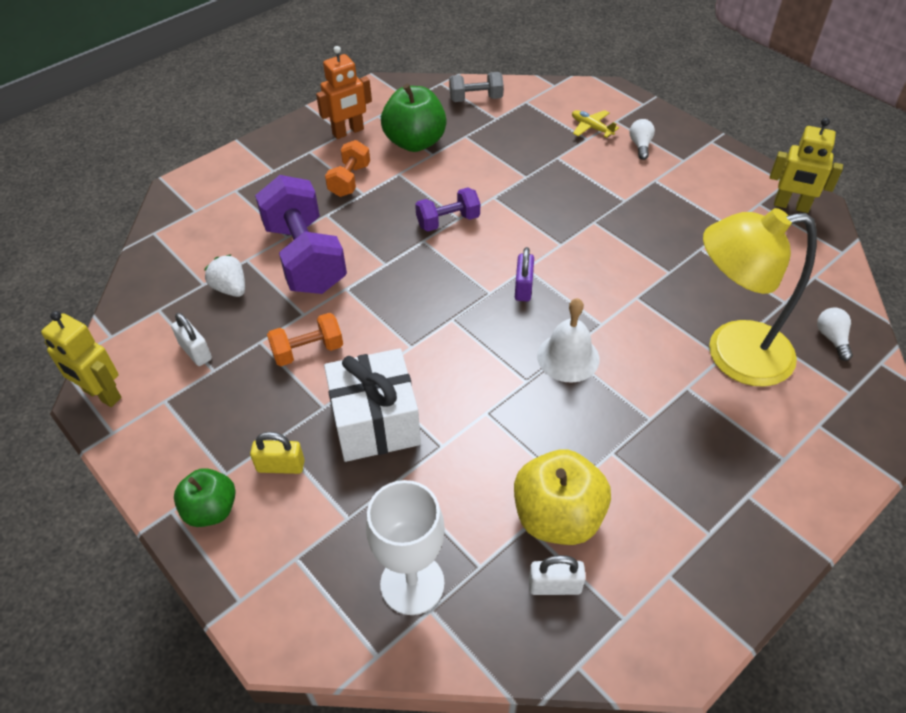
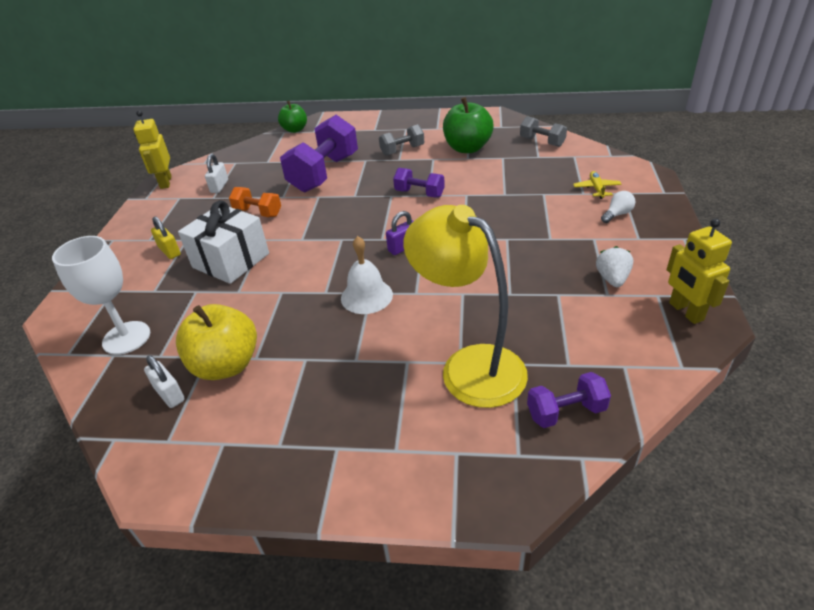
camera: 50 degrees right, 10 degrees down
(211, 510) = (122, 249): green apple -> green apple (295, 129)
(230, 288) = (273, 169): white strawberry -> white strawberry (612, 279)
(348, 132) = (439, 128): orange robot -> none
(349, 180) = (402, 150): orange dumbbell -> grey dumbbell
(832, 338) = (566, 412): white light bulb -> purple dumbbell

